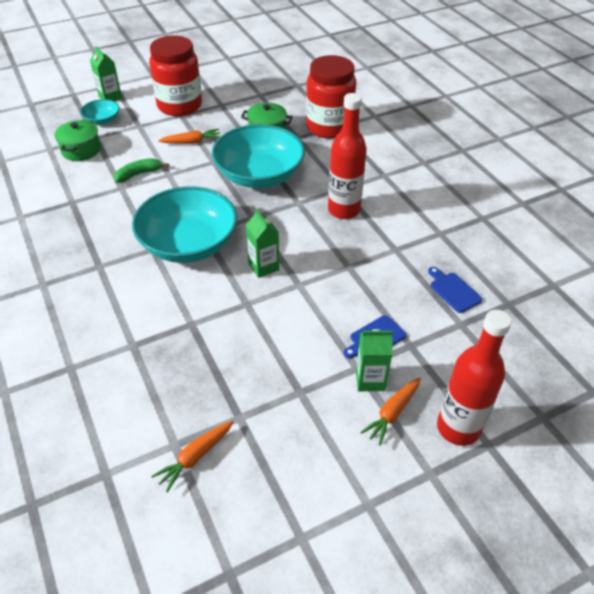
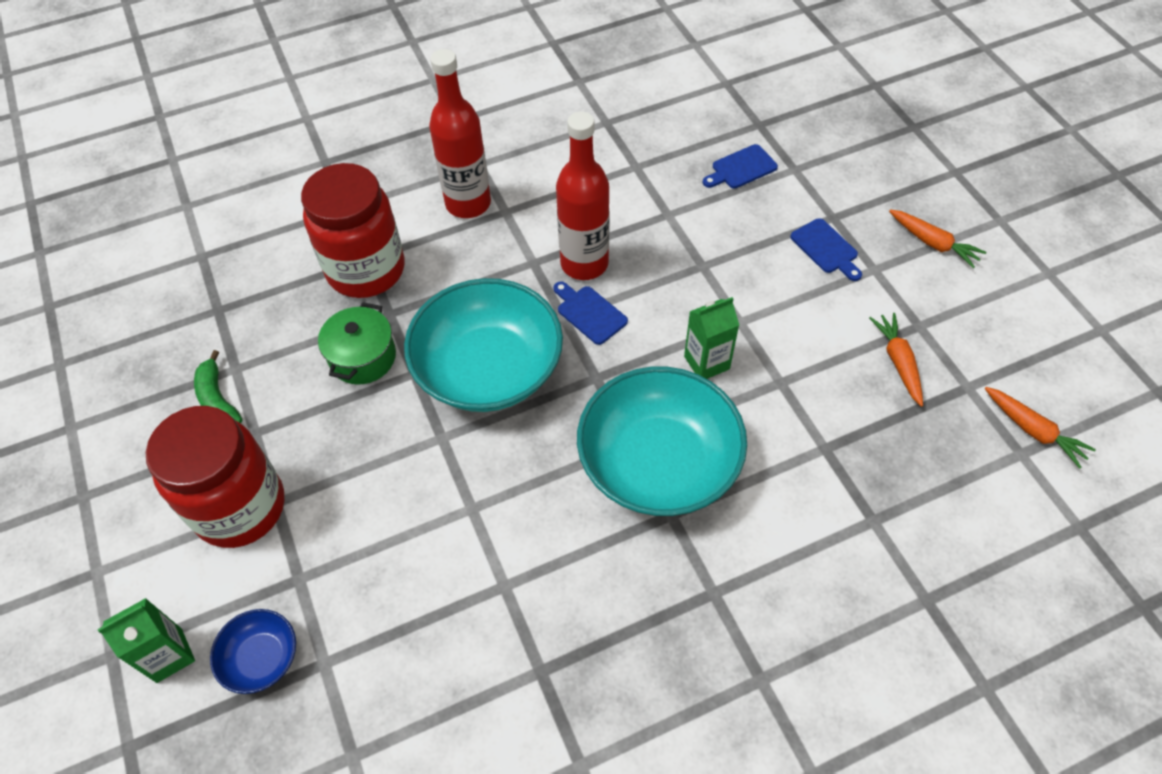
camera: 85 degrees left, 10 degrees up
(81, 150) = (369, 684): green pot -> none
(102, 120) = (261, 658): turquoise bowl -> blue bowl
(138, 174) = (465, 560): green banana -> green banana (218, 399)
(191, 142) = (374, 477): orange carrot -> orange carrot (898, 362)
(302, 213) = (589, 313): none -> blue cutting board
(370, 380) = (890, 258): green carton -> none
(458, 428) = (940, 192): red bottle -> red bottle (468, 203)

